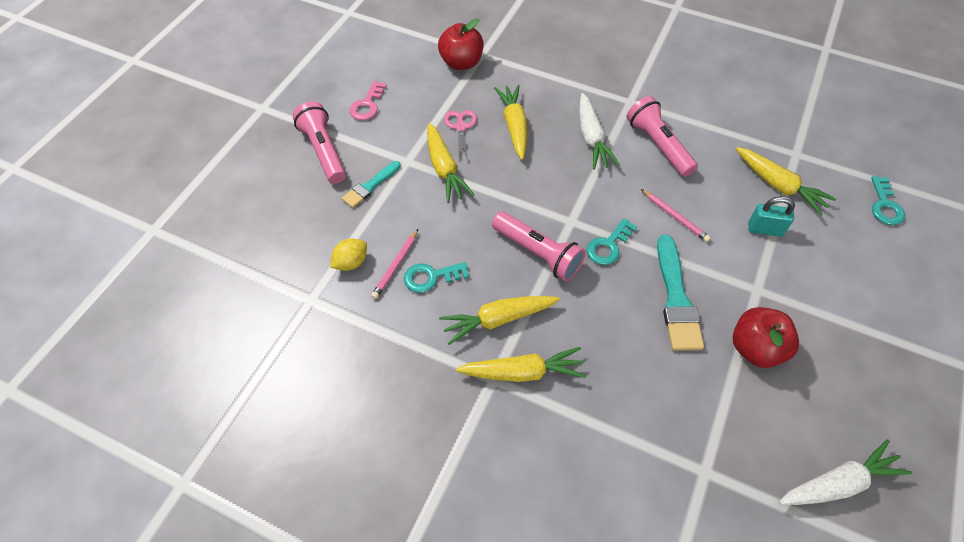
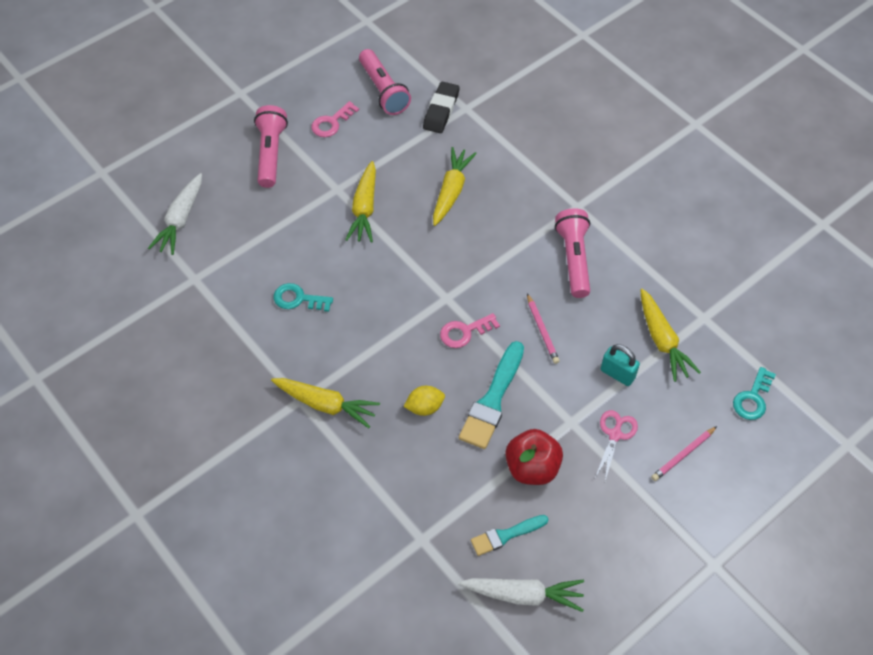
camera: 25 degrees right, 0 degrees up
(351, 262) = (241, 261): yellow lemon -> yellow lemon (424, 407)
(370, 186) = (292, 200): turquoise brush -> turquoise brush (506, 535)
(395, 265) = (275, 278): pink pencil -> pink pencil (682, 455)
(461, 63) = (441, 110): red apple -> black eraser
(461, 127) = (402, 174): pink scissors -> pink scissors (615, 434)
(497, 320) = (331, 355): yellow carrot -> none
(538, 253) = (399, 314): pink flashlight -> pink flashlight (383, 91)
(592, 138) = (515, 229): white carrot -> white carrot (180, 220)
(608, 246) = (464, 332): turquoise key -> pink key

